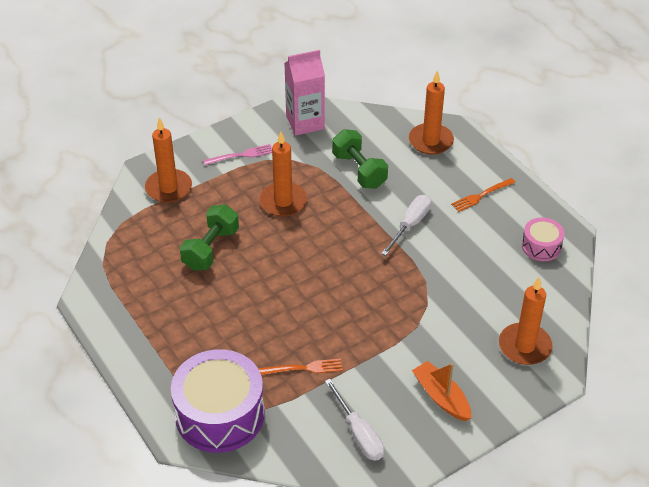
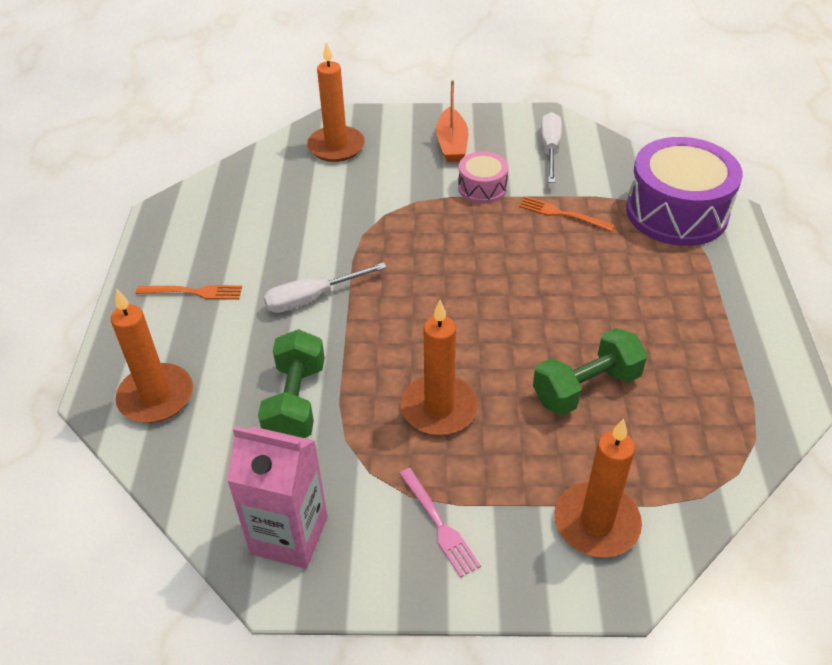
camera: 145 degrees left, 0 degrees up
(241, 155) = (440, 525): pink fork -> pink fork turned 135 degrees counterclockwise
(541, 246) = (208, 213): pink drum -> pink drum (482, 188)

